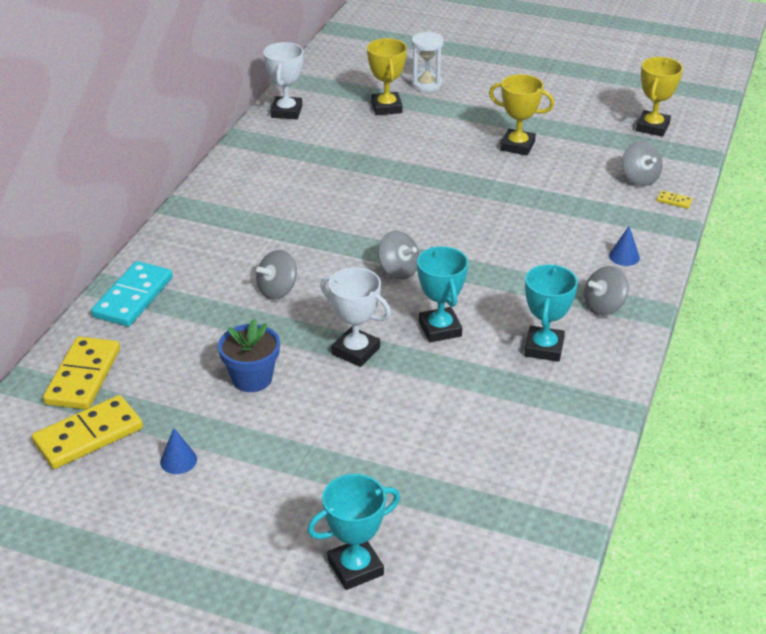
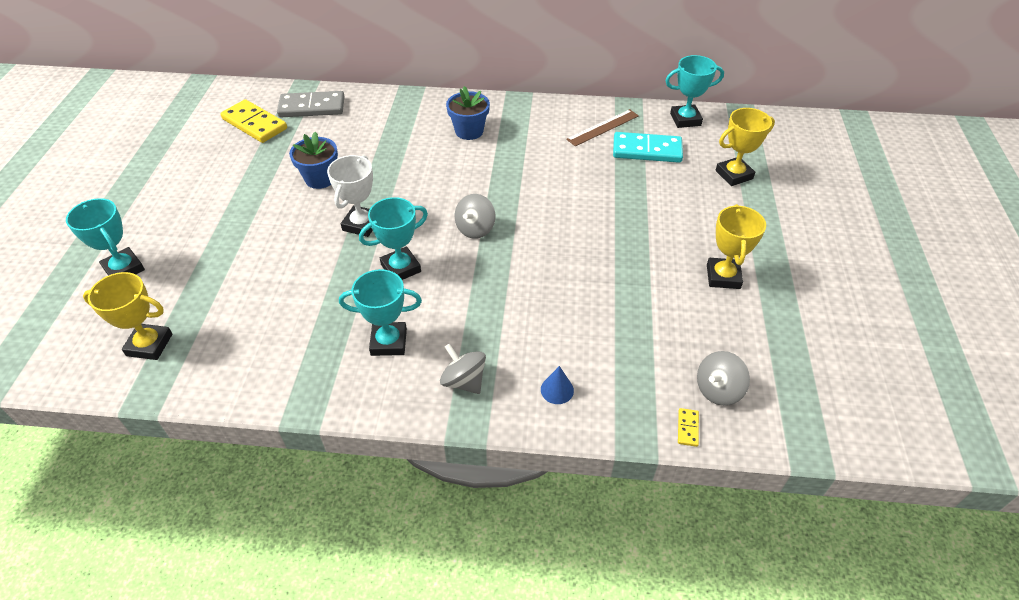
camera: 75 degrees right, 10 degrees up
(83, 376) = (312, 107): yellow domino -> grey domino
(133, 297) = (400, 106): turquoise domino -> turquoise domino (647, 150)
(178, 460) = (232, 165): blue cone -> none
(222, 250) = (469, 131): none -> blue flower pot
(270, 161) = (603, 127): none -> brown ruler
(277, 290) = (428, 168): grey spinning top -> none
(286, 112) = (685, 119): white trophy -> turquoise trophy
(426, 84) = (797, 192): white hourglass -> none
(652, 127) = (843, 392): yellow trophy -> yellow trophy (149, 345)

